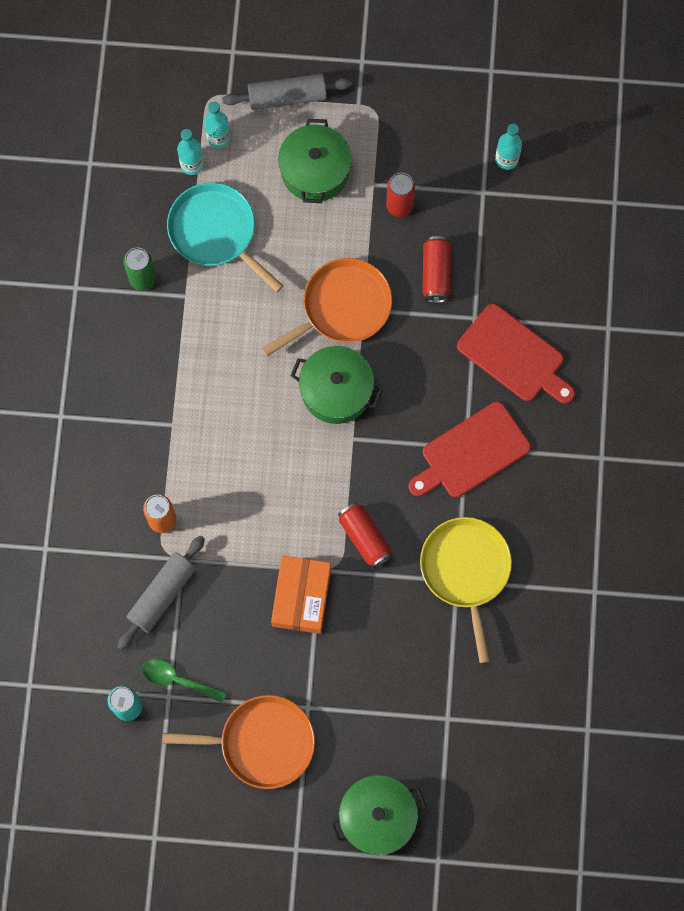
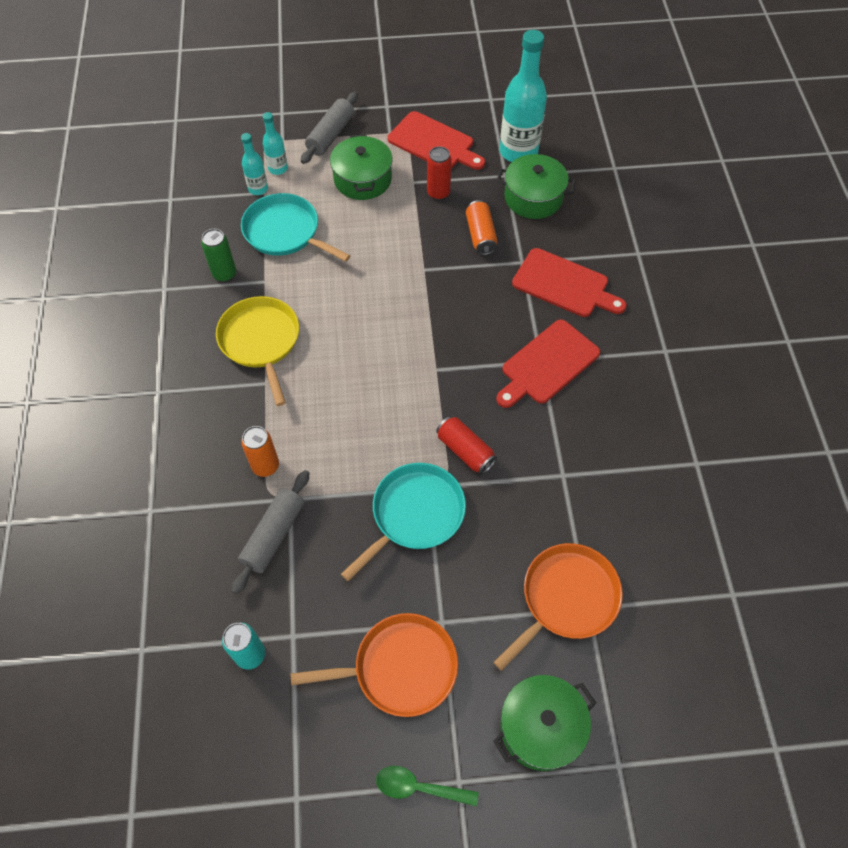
camera: 10 degrees left, 15 degrees down
(178, 680) = (300, 617): green spoon -> green spoon (419, 787)
(287, 97) = (331, 135): grey rolling pin -> grey rolling pin turned 45 degrees counterclockwise
(301, 597) = (414, 514): orange box -> turquoise pan
(336, 390) = (413, 333): green pot -> green pot (533, 197)
(342, 307) = (405, 270): orange pan -> orange pan (566, 599)
(408, 129) = (434, 143): none -> red cutting board
(436, 273) = (480, 235): red can -> orange can
(466, 571) = (569, 464): yellow pan -> yellow pan (261, 341)
(506, 159) = (518, 152): turquoise bottle -> turquoise bottle, size x2.00

